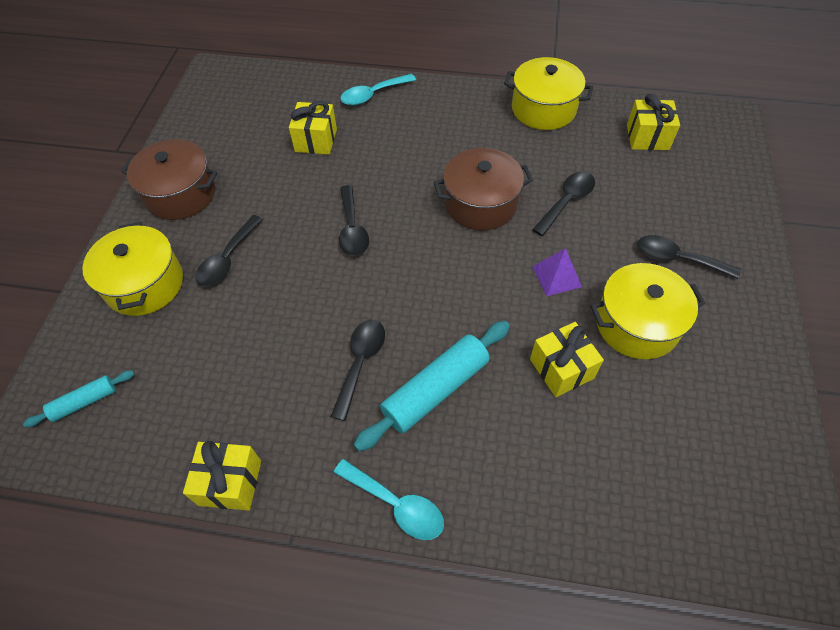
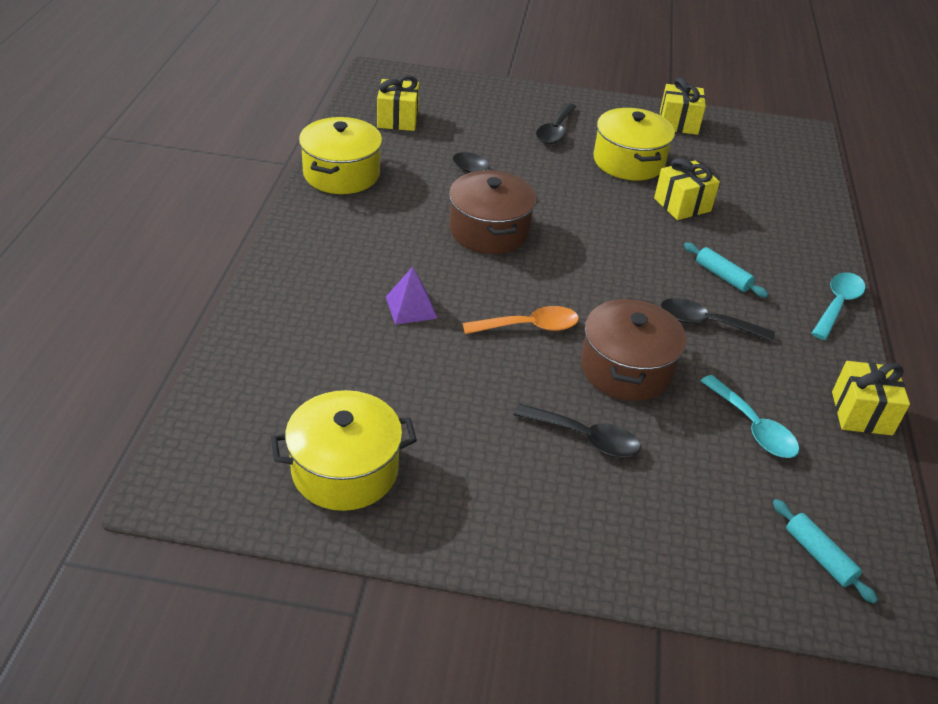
camera: 95 degrees left, 15 degrees down
(145, 284) = (636, 521): yellow pot -> yellow pot (345, 470)
(180, 194) = (468, 502): brown pot -> brown pot (626, 369)
(316, 140) = (369, 359): yellow gift -> yellow gift (678, 123)
(352, 229) = (529, 327): black spoon -> orange spoon
(373, 95) = (282, 304): turquoise spoon -> turquoise spoon (752, 426)
(435, 390) = (722, 276): turquoise rolling pin -> turquoise rolling pin, size x0.54
(557, 276) = (582, 195): purple pyramid -> purple pyramid (411, 307)

